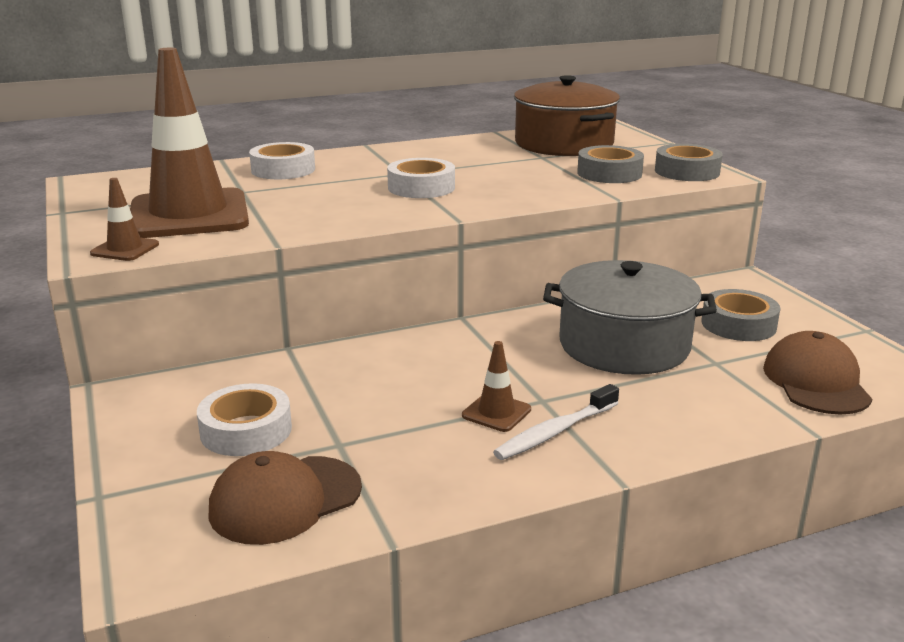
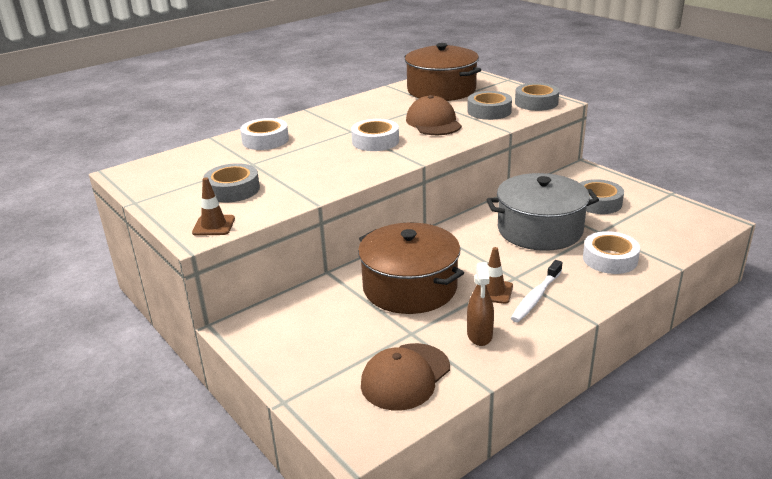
camera: 15 degrees left, 5 degrees up
(189, 215) = (233, 190): brown traffic cone -> grey tape
(246, 430) = (345, 336): white tape -> white tape (610, 259)
(382, 386) = (410, 287): none -> brown pot
(433, 466) = (479, 335): none -> brown spray bottle
(816, 382) = (662, 234): brown cap -> brown cap (433, 122)

